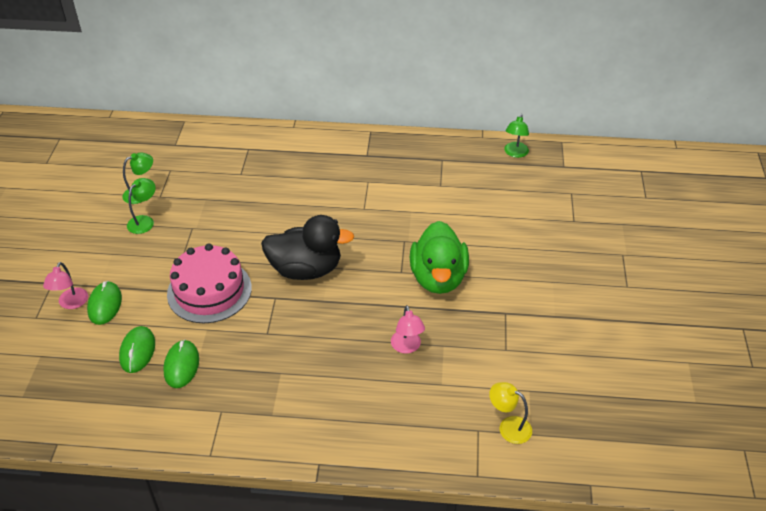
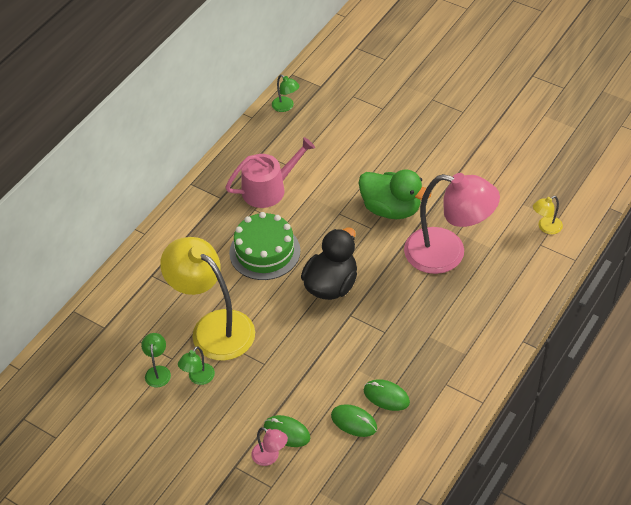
camera: 60 degrees left, 5 degrees up
(144, 221) = (198, 378): green lamp -> green lamp turned 120 degrees counterclockwise
(208, 208) = (213, 327): none -> yellow lamp
(209, 291) = (315, 355): pink cake -> none
(319, 207) = (264, 252): none -> green cake
(400, 181) = (269, 189): none -> pink watering can
(407, 347) = (447, 253): pink lamp -> pink lamp, size x2.46

